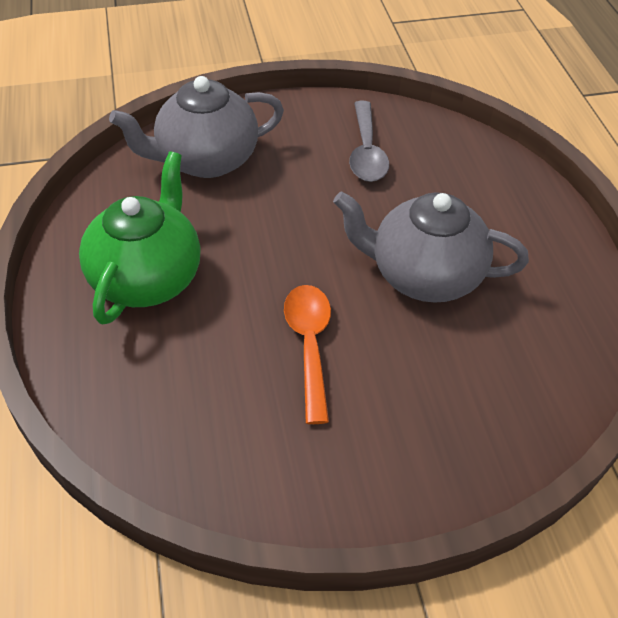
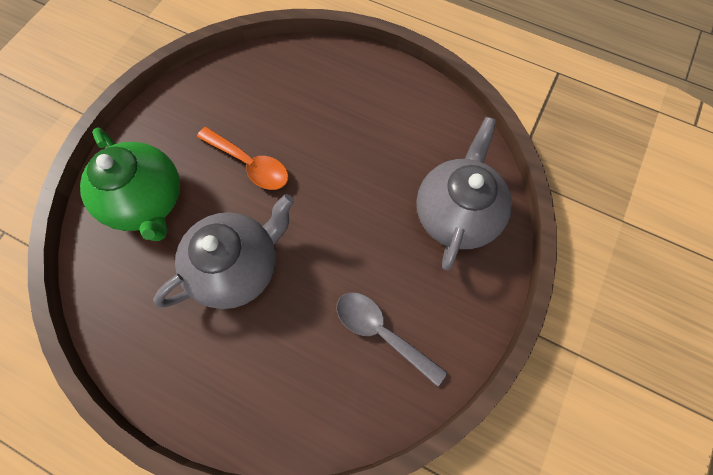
camera: 130 degrees right, 20 degrees up
(148, 278) = (370, 118): green teapot -> green teapot (148, 201)

